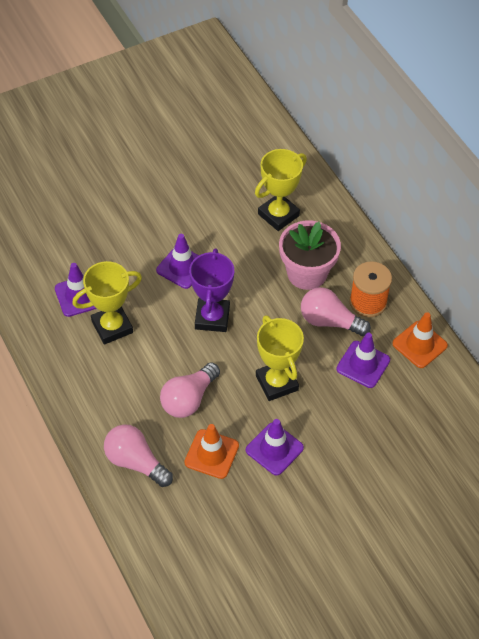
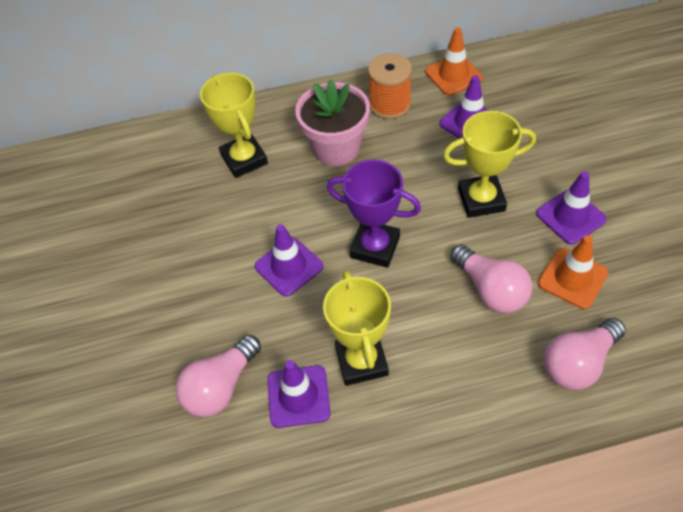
camera: 70 degrees left, 0 degrees up
(329, 321) = (407, 140): pink light bulb -> pink light bulb (221, 387)

